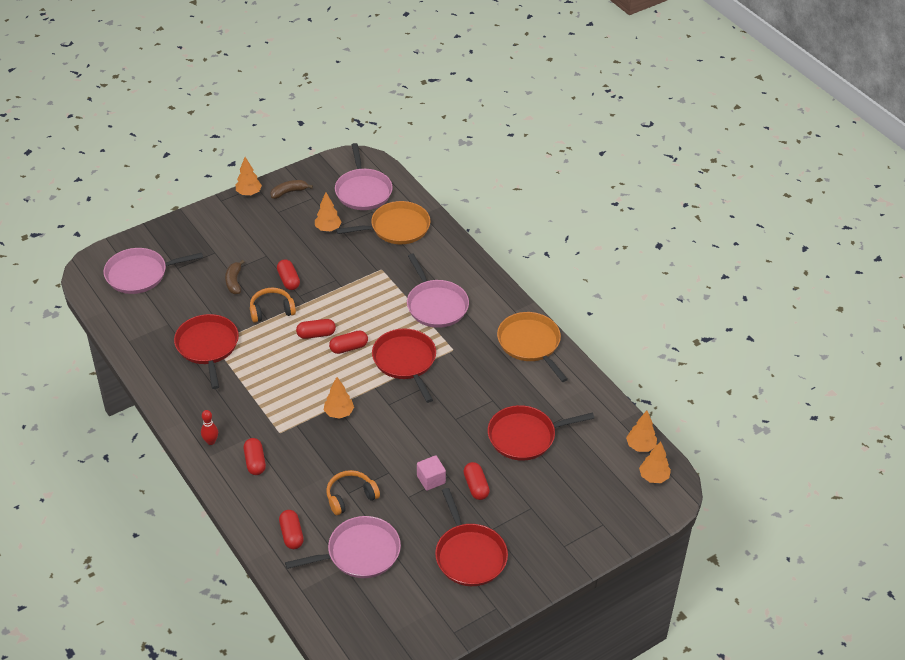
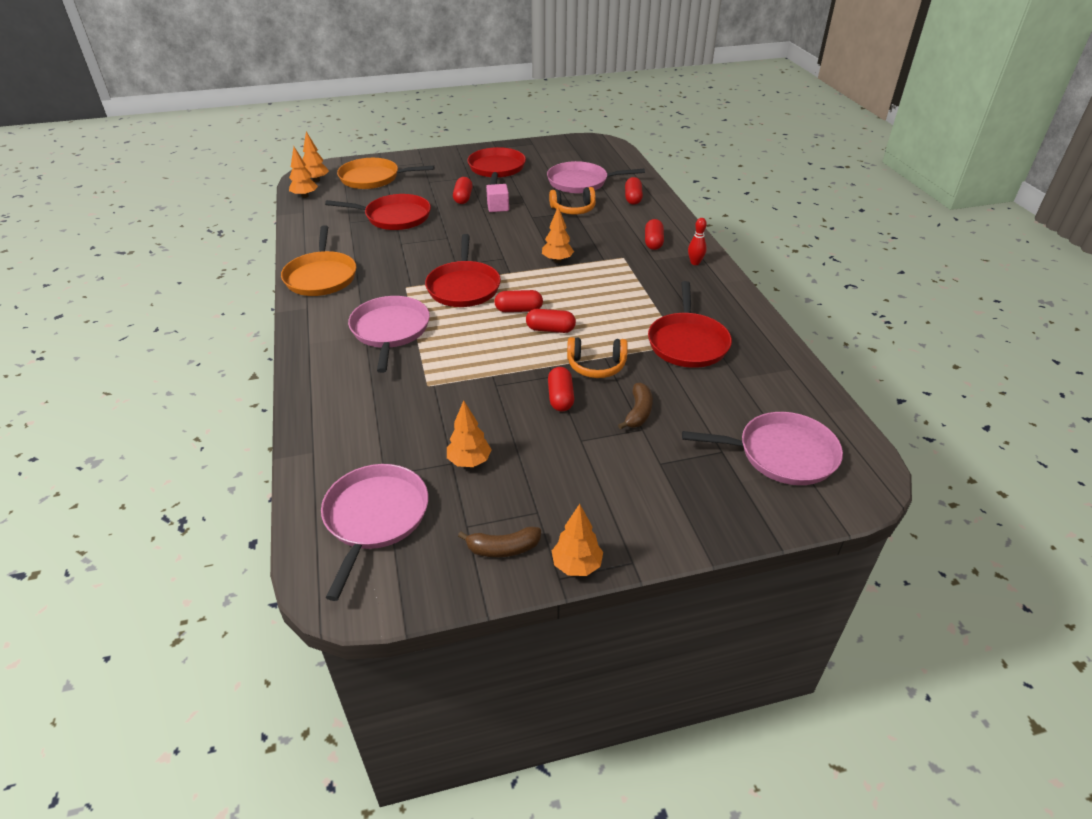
camera: 160 degrees left, 5 degrees down
(397, 228) = (366, 439): orange pan -> orange pan (373, 178)

